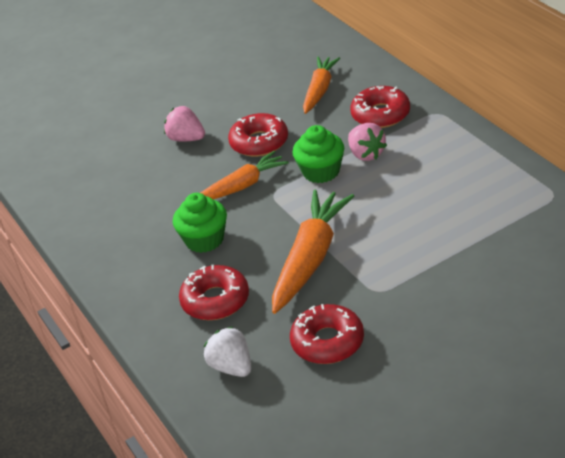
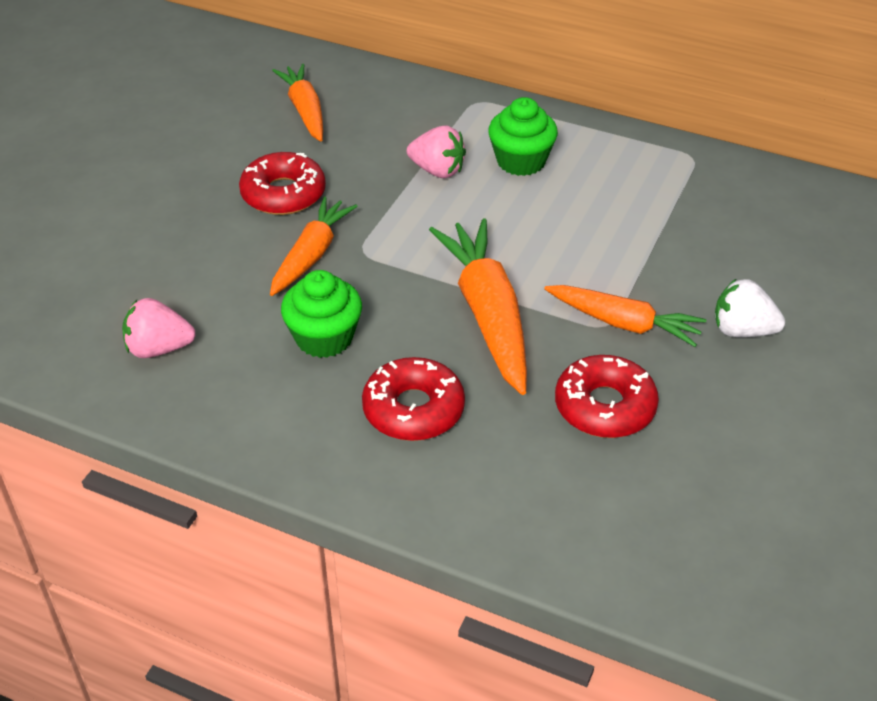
camera: 40 degrees left, 5 degrees up
(186, 139) = (174, 217): pink strawberry -> pink strawberry (159, 349)
(232, 367) = (516, 485): white strawberry -> white strawberry (742, 330)
(321, 172) = (400, 207): green cupcake -> green cupcake (521, 161)
(380, 114) = (411, 120): red donut -> none
(391, 294) = (624, 323): none -> orange carrot

